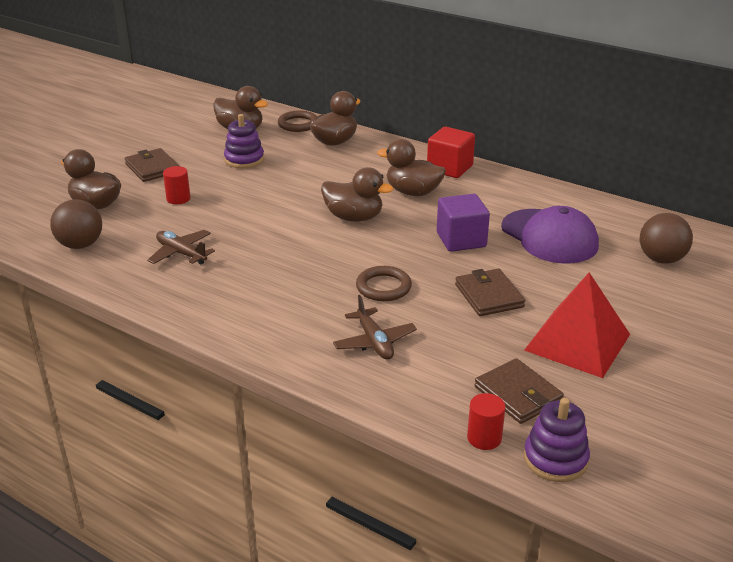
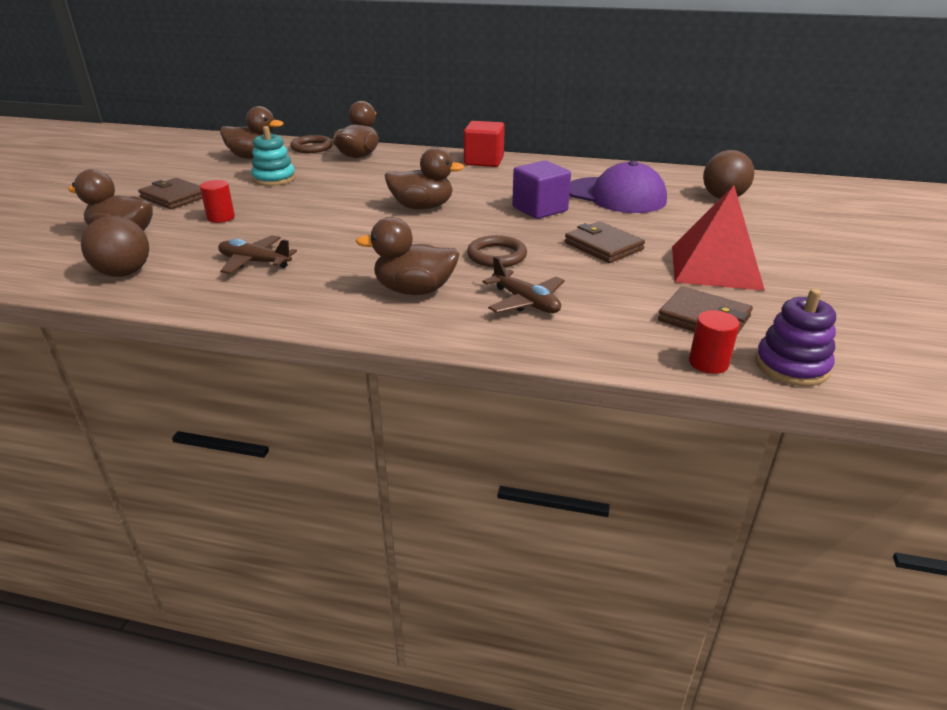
camera: 20 degrees left, 0 degrees up
(244, 159) = (274, 179): purple stacking toy -> turquoise stacking toy
(413, 192) = (464, 181): brown duck -> brown duck (414, 290)

